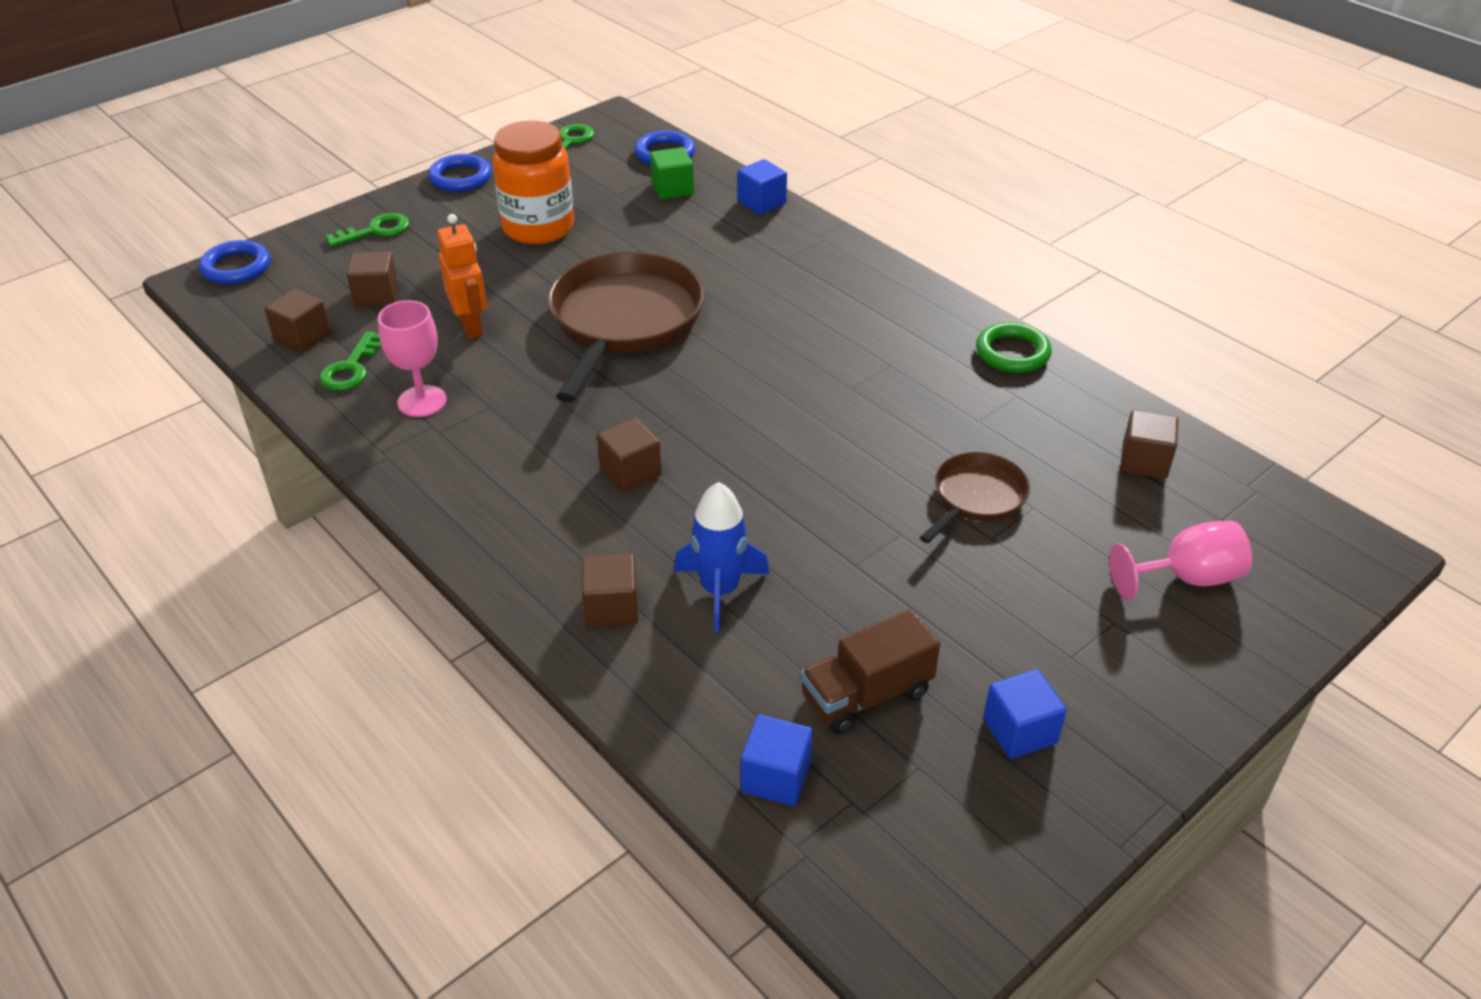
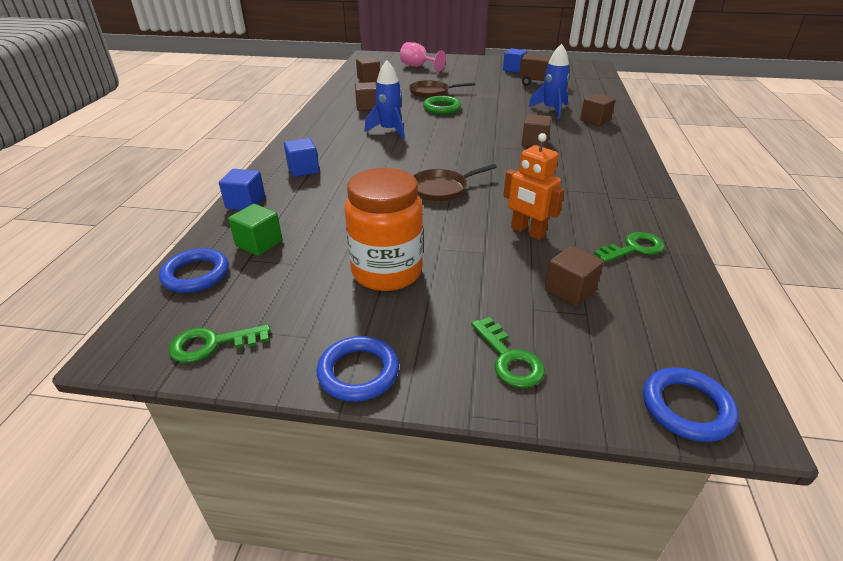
camera: 130 degrees left, 5 degrees down
(302, 337) = (656, 289): brown cube -> brown cube (367, 107)
(376, 231) = (509, 359): green key -> green key turned 135 degrees counterclockwise
(422, 401) = (603, 209): pink goblet -> none
(471, 326) = (527, 232): orange robot -> orange robot turned 75 degrees counterclockwise
(624, 322) = (442, 189): brown pan -> brown pan, size x0.52
(775, 777) = (589, 85): blue cube -> blue cube (303, 169)
(843, 365) = (389, 131): none -> blue rocket
(1012, 353) = (329, 107): green ring -> green ring (442, 108)

